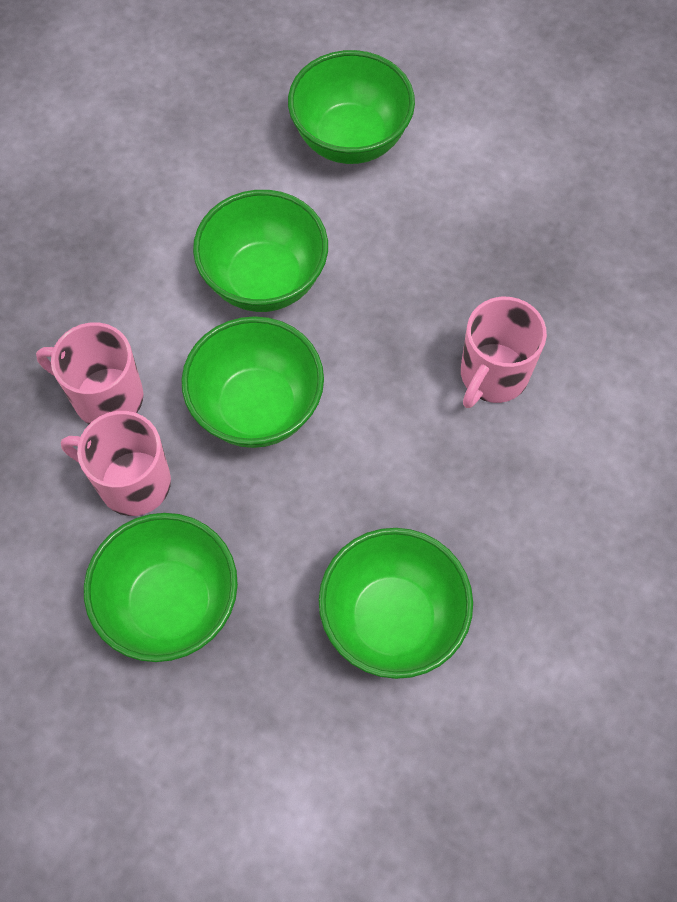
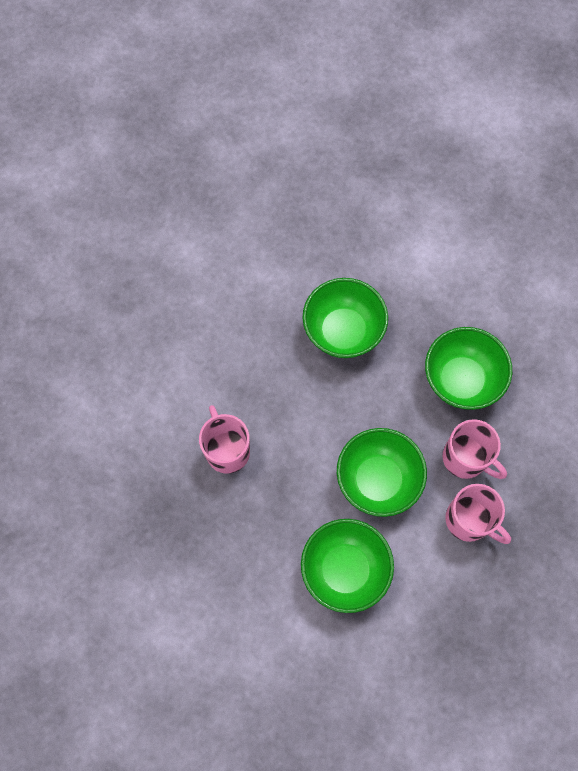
camera: 160 degrees left, 5 degrees up
(350, 139) = (245, 666): green bowl -> none
(493, 375) = (227, 450): pink mug -> pink mug turned 75 degrees counterclockwise

